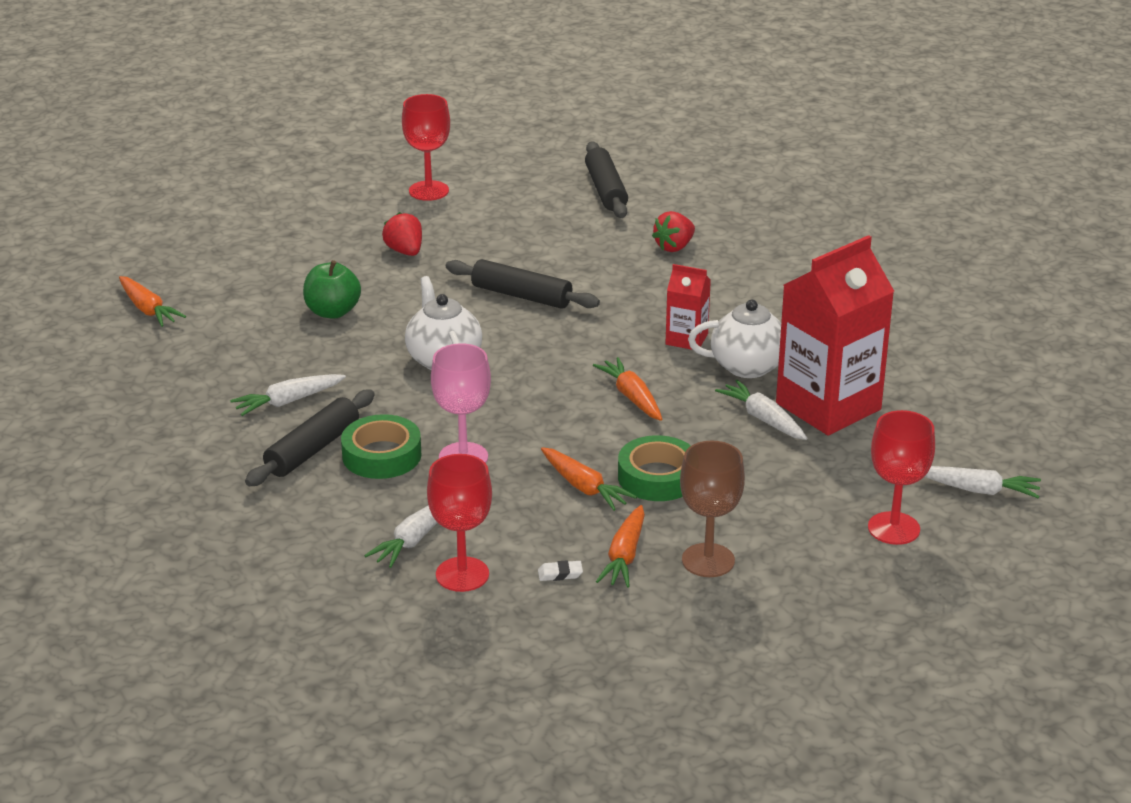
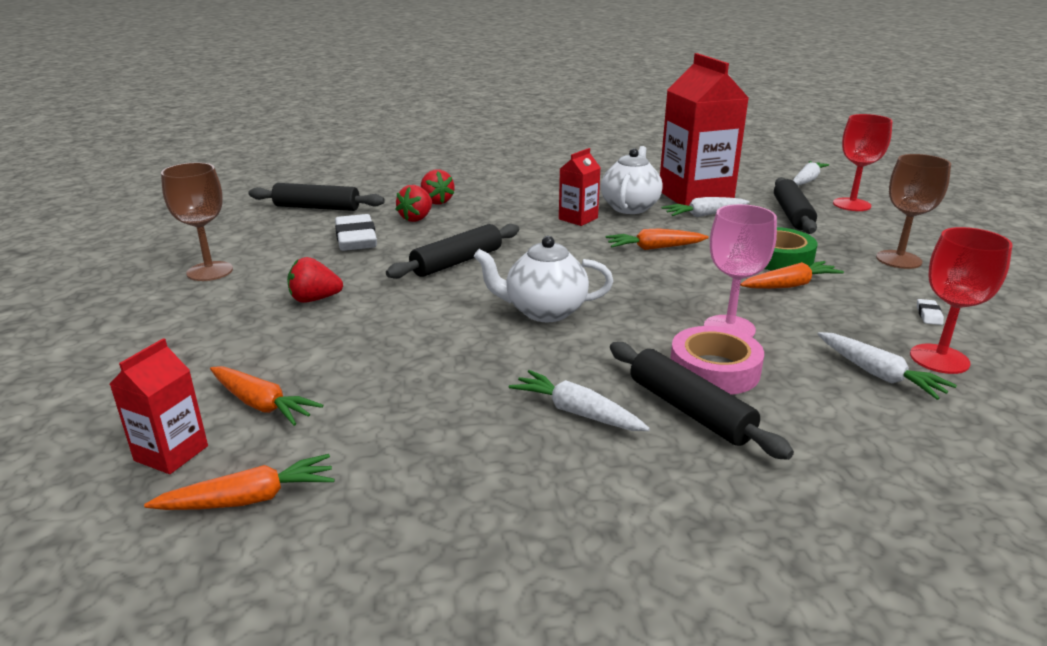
camera: 70 degrees left, 5 degrees down
(180, 270) = (171, 453): none -> red carton
(288, 402) = (577, 412): white carrot -> white carrot turned 135 degrees clockwise
(332, 312) = (397, 356): green apple -> none
(382, 455) = (714, 369): green tape -> pink tape
(428, 191) = (210, 271): red goblet -> brown goblet
(541, 232) = (356, 239): none -> white eraser
(616, 248) = (416, 218): none -> red strawberry
(624, 556) = (896, 286): orange carrot -> orange carrot (262, 404)
(813, 482) = (792, 214): none -> black rolling pin

